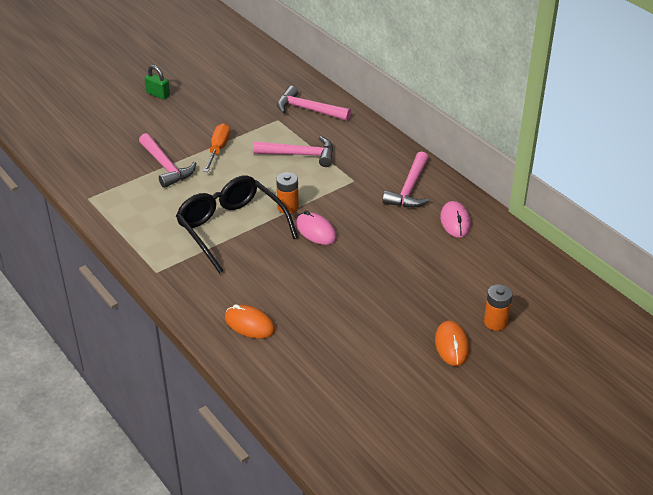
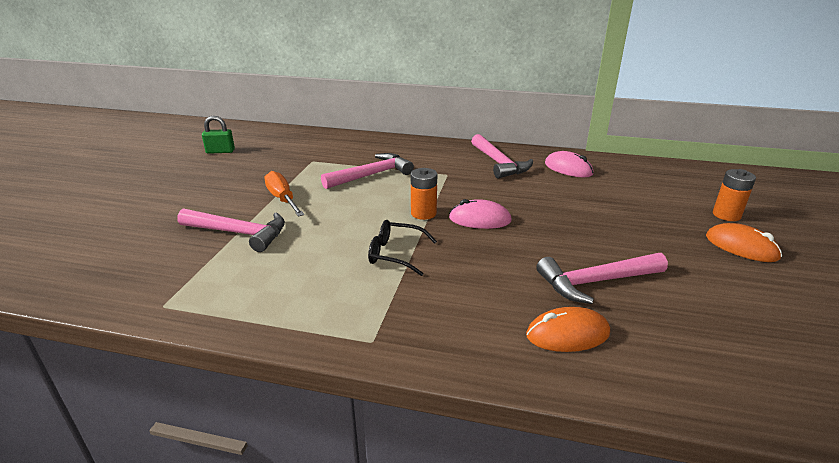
camera: 40 degrees left, 10 degrees down
(158, 94) = (151, 182): green padlock -> green padlock (220, 151)
(231, 228) = (395, 254): black glasses -> black glasses, size x0.50
(308, 110) = (331, 147): pink hammer -> pink hammer (596, 282)

